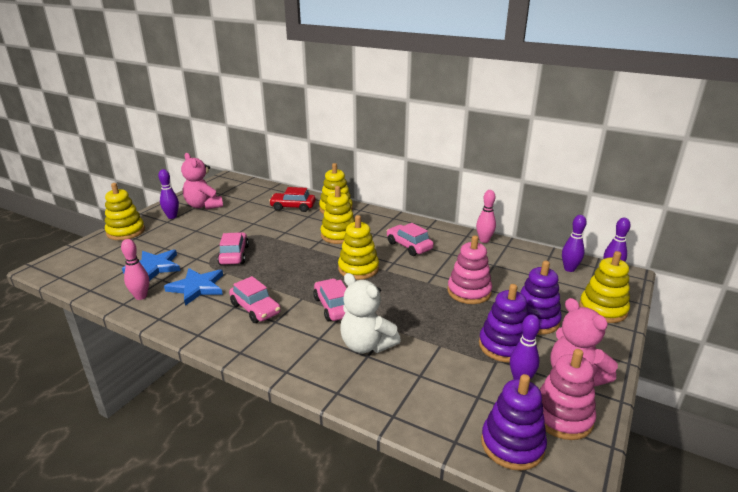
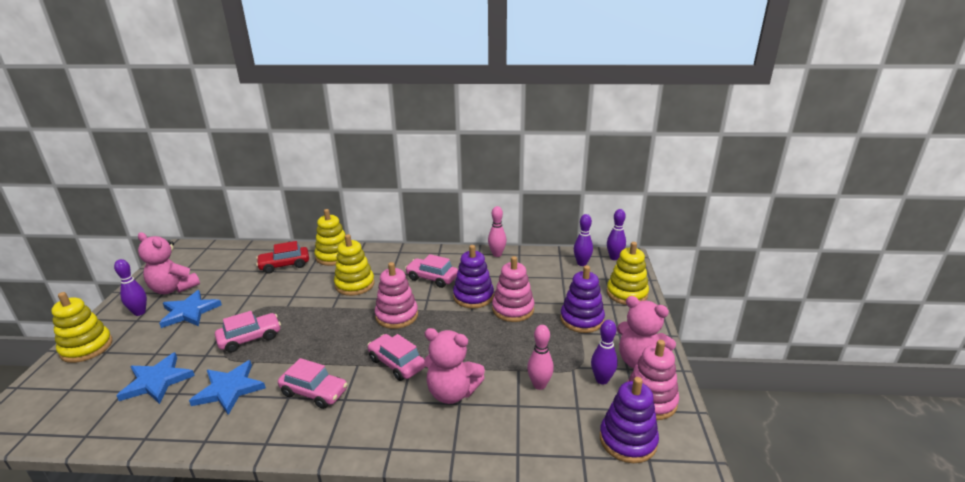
camera: 25 degrees left, 0 degrees up
(141, 296) = (163, 422): pink bowling pin -> pink bowling pin (539, 385)
(204, 225) = (189, 312): none -> blue star
(234, 255) = (250, 338): pink car -> pink car turned 90 degrees clockwise
(358, 269) = (397, 315): yellow stacking toy -> pink stacking toy
(366, 345) = (452, 392): white teddy bear -> pink teddy bear
(504, 346) = (571, 352): purple stacking toy -> purple stacking toy (473, 296)

